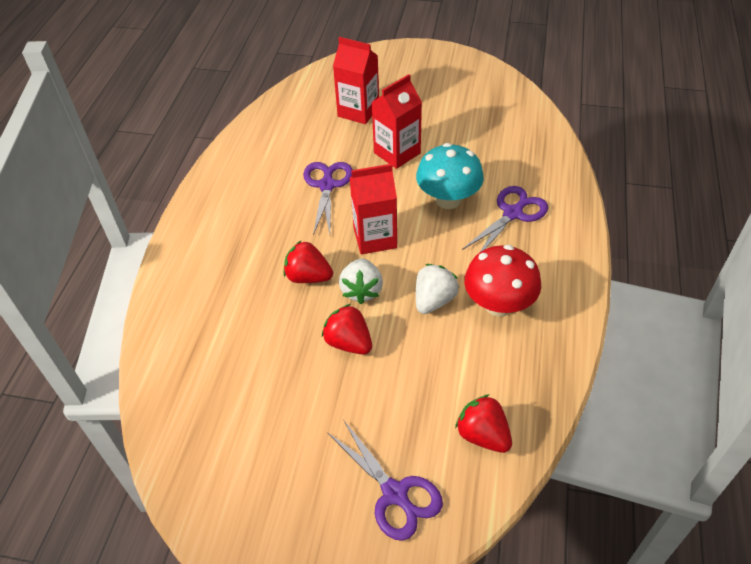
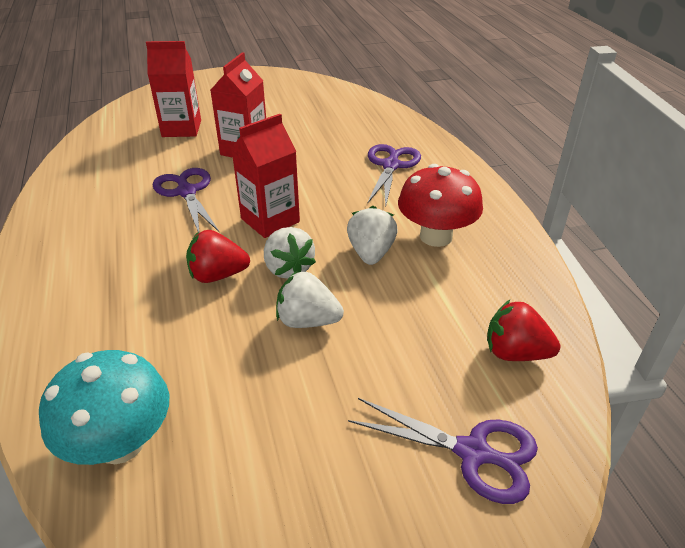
camera: 30 degrees left, 10 degrees down
(348, 342) = (307, 321): red strawberry -> white strawberry
(448, 199) = (322, 171): turquoise mushroom -> turquoise mushroom (120, 443)

